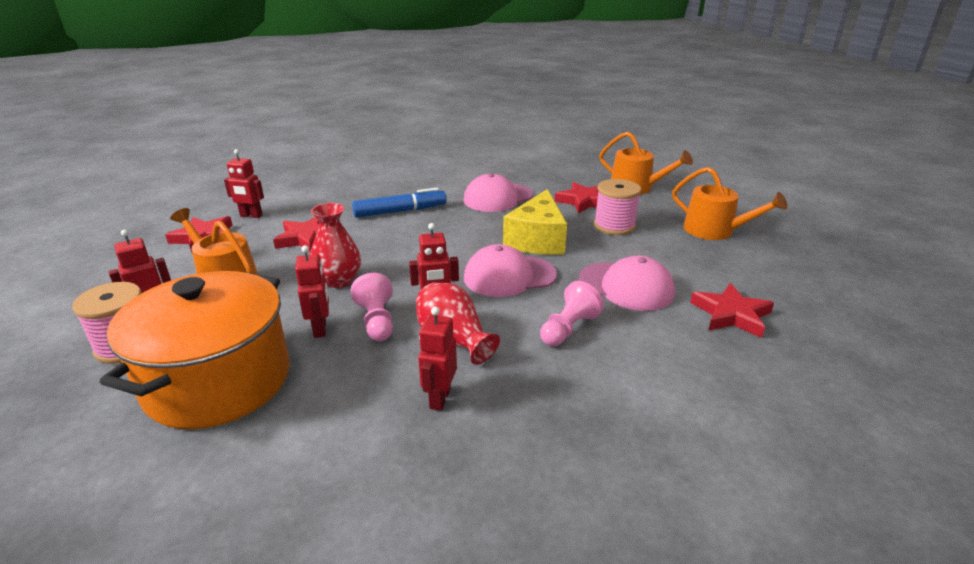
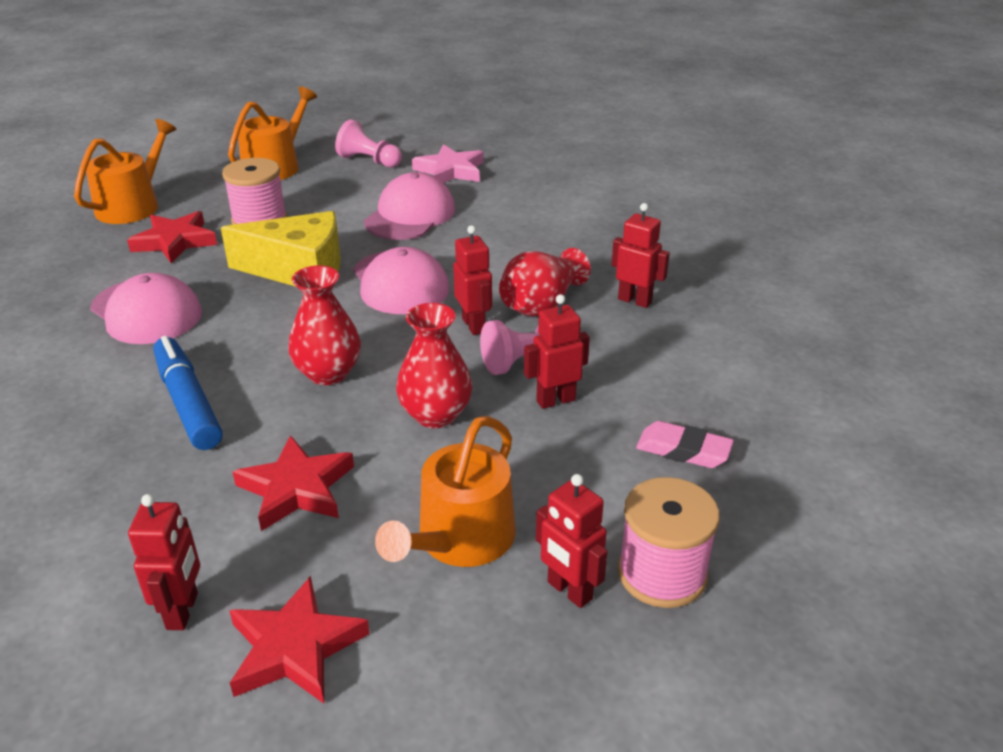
camera: 100 degrees left, 5 degrees up
(218, 381) = (683, 450): orange pot -> pink eraser
(405, 248) = (328, 373): none -> red vase
(439, 398) = (635, 300): red robot -> red robot turned 150 degrees counterclockwise
(568, 329) = (499, 243): pink pawn -> pink pawn (369, 161)
(731, 314) = (450, 171): red star -> pink star

